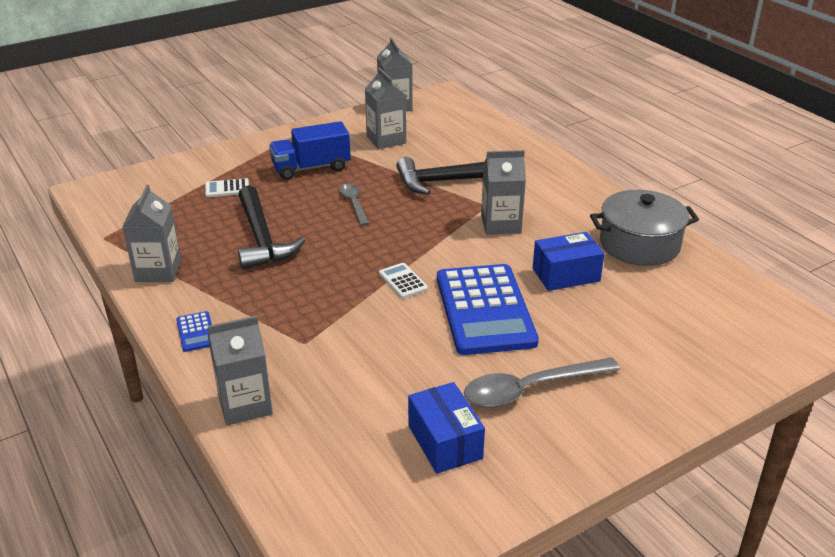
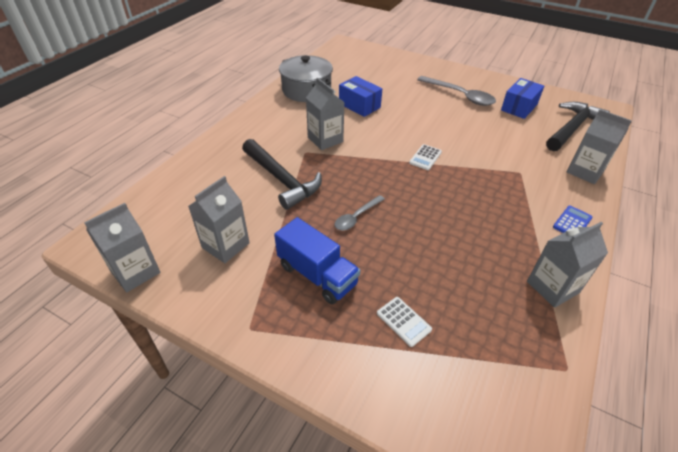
camera: 120 degrees left, 10 degrees up
(261, 238) = (451, 247): black hammer -> black hammer (572, 128)
(485, 310) = (419, 122): blue calculator -> none

